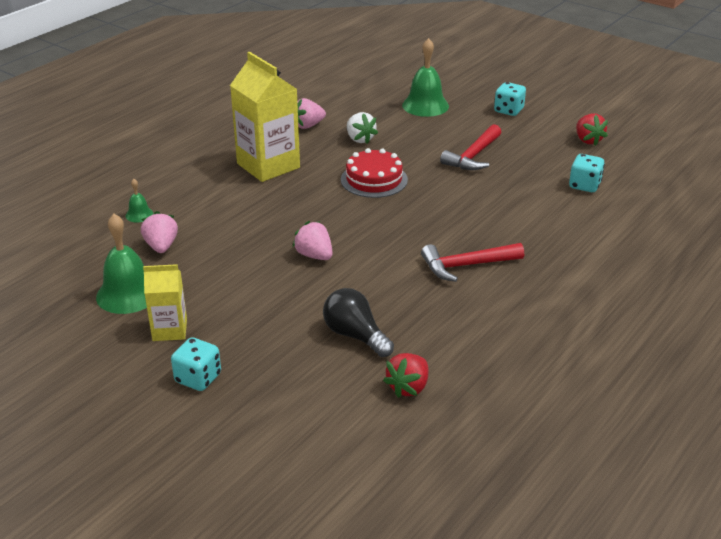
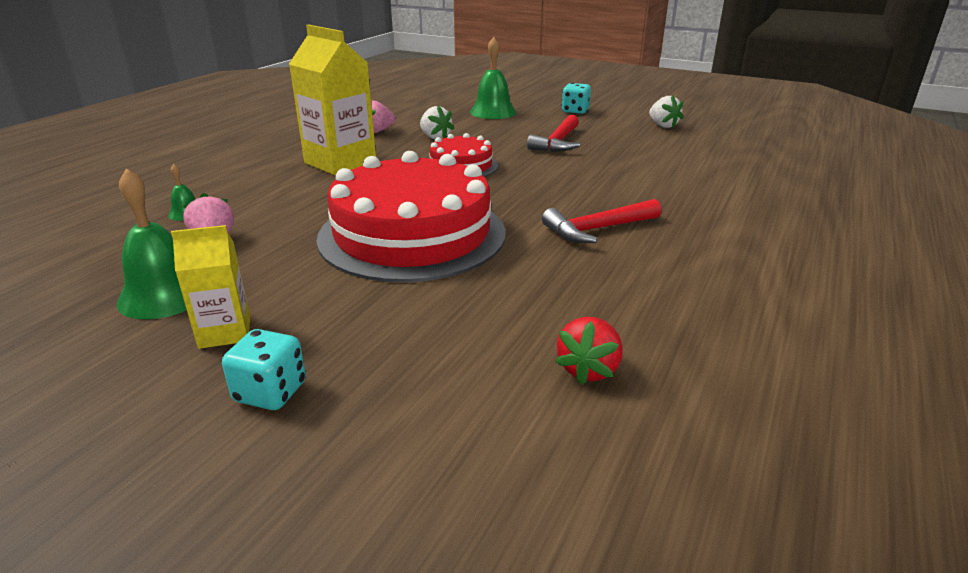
camera: 10 degrees left, 5 degrees down
(314, 255) = (412, 234): pink strawberry -> red cake
(355, 335) = (490, 313): black light bulb -> none
(584, 185) = (682, 156): turquoise dice -> none
(588, 140) = (663, 125): red strawberry -> white strawberry

